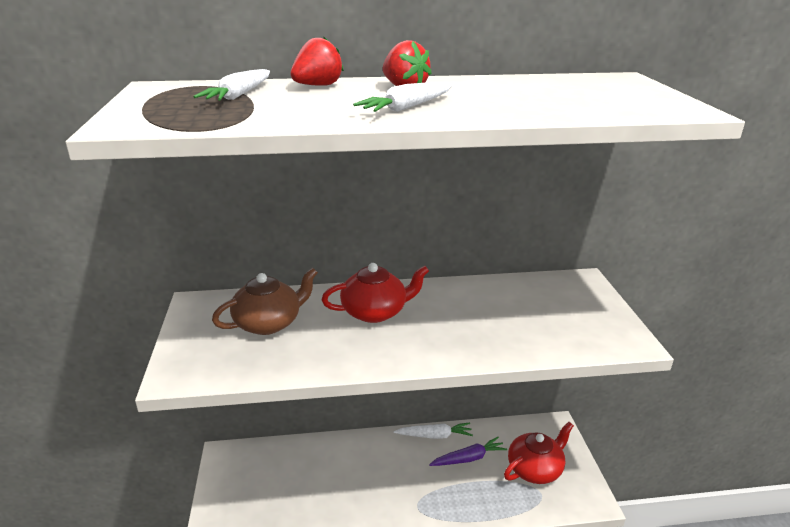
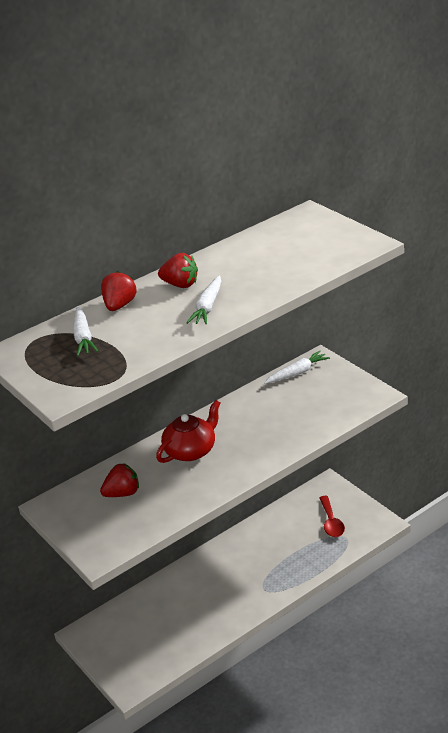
camera: 25 degrees left, 5 degrees up
(269, 323) = (123, 493): brown teapot -> red strawberry
(434, 435) = (240, 536): white carrot -> white carrot (297, 373)
(468, 458) = (278, 539): purple carrot -> none
(535, 469) = (331, 522): red teapot -> red spoon

